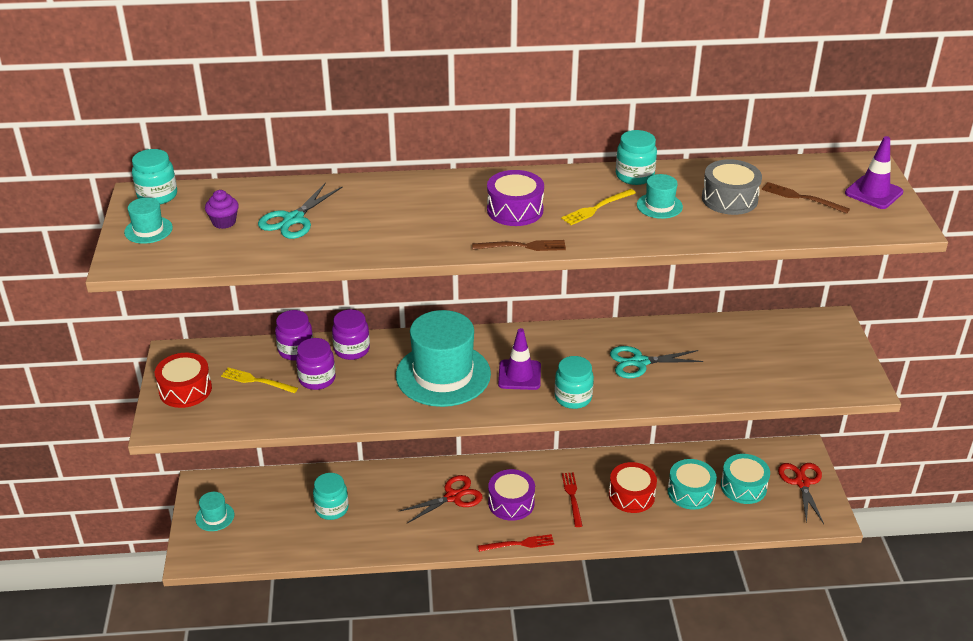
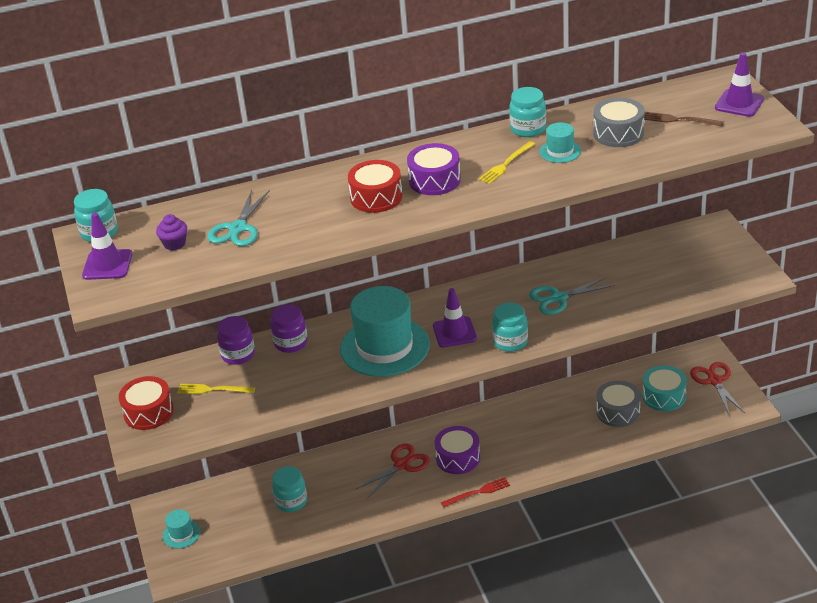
camera: 10 degrees left, 0 degrees up
(148, 230) = (107, 265): turquoise hat -> purple traffic cone
(317, 379) = (269, 376): purple jar -> none
(522, 246) = (455, 211): brown fork -> none
(572, 497) = (512, 440): red fork -> none
(631, 495) = (566, 426): red drum -> red drum (376, 197)
(690, 492) = (618, 412): turquoise drum -> grey drum

